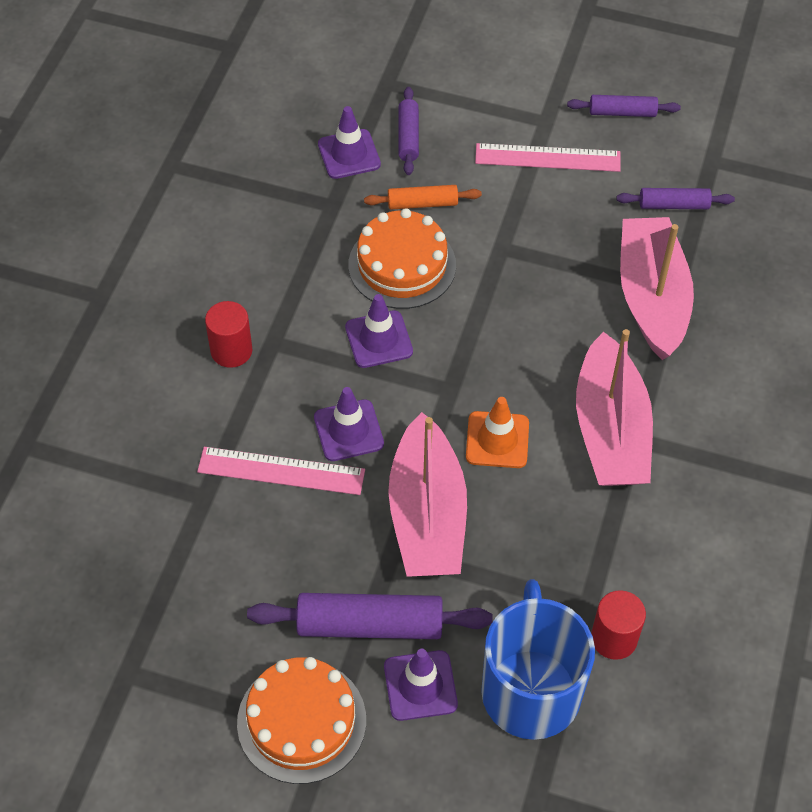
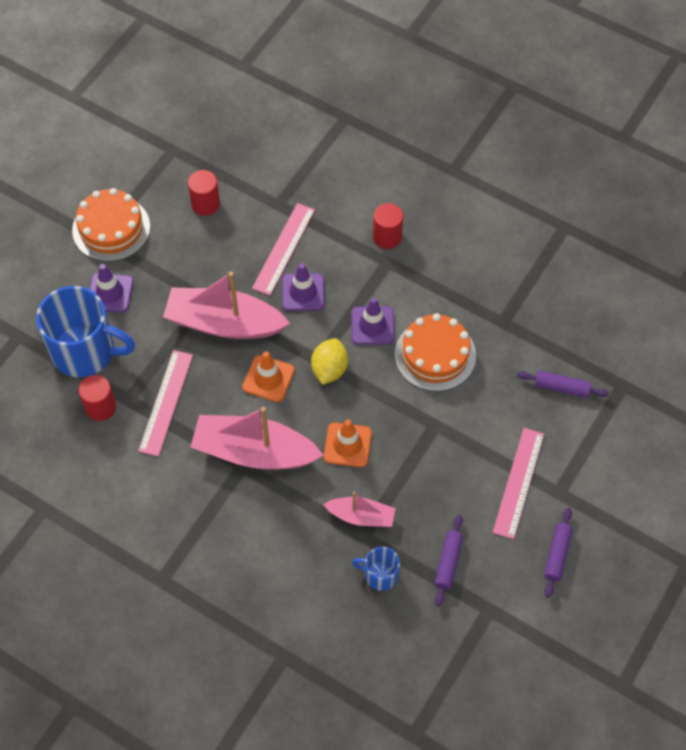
camera: 105 degrees right, 5 degrees up
(224, 595) = (205, 204): none -> red cylinder
(349, 154) = (551, 343): purple traffic cone -> none
(370, 625) = (159, 275): purple rolling pin -> none
(422, 203) = (491, 382): orange rolling pin -> none
(460, 373) = (329, 369): none -> yellow lemon
(562, 331) = (347, 445): none -> orange traffic cone
(576, 555) = (166, 402): none -> pink ruler
(651, 298) = (361, 516): pink boat -> pink boat, size x0.54
(717, 265) = (380, 575): none -> blue mug

